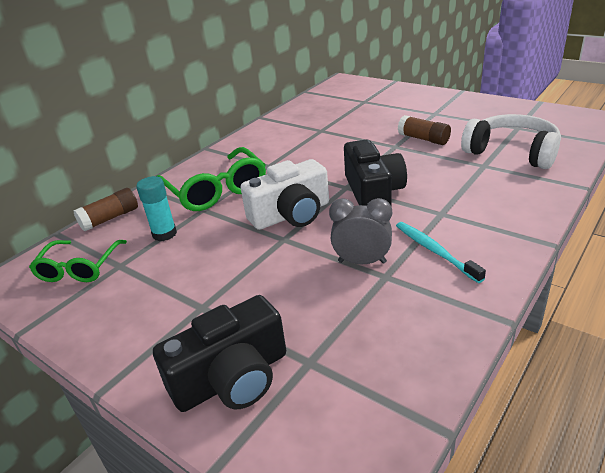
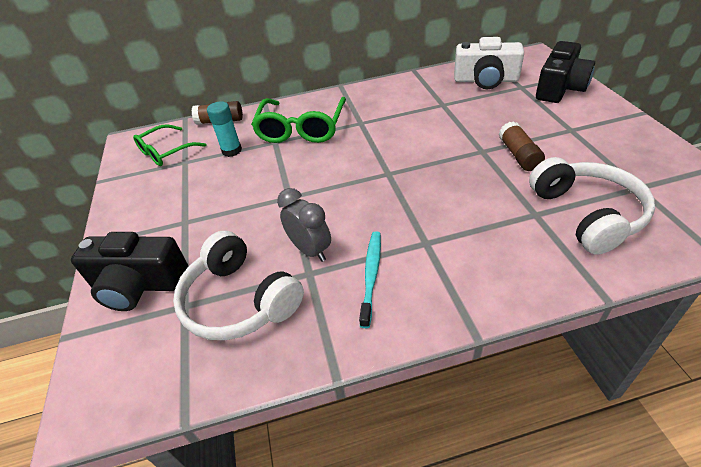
camera: 40 degrees right, 10 degrees up
(291, 214) = (319, 178): white camera -> white camera (486, 80)
(356, 326) = (239, 300): none -> white headphones
(373, 192) = (401, 190): black camera -> black camera (560, 88)

